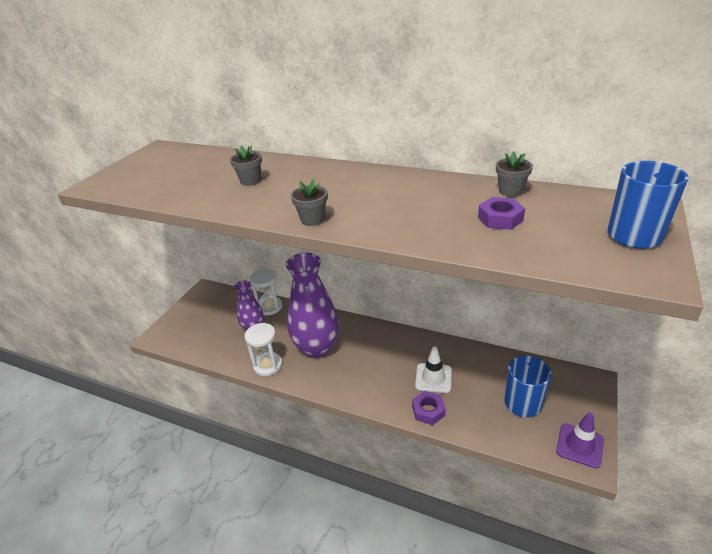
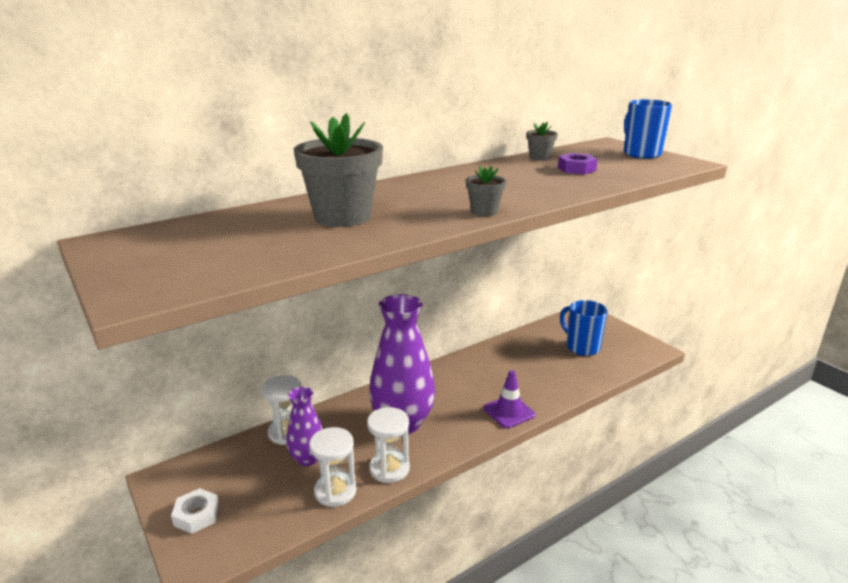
camera: 60 degrees left, 10 degrees down
(187, 316) = (197, 515): none -> white nut
(233, 354) = (335, 491): none -> white hourglass
(250, 181) = (342, 216): grey flower pot -> grey flower pot, size x2.08
(428, 411) = (553, 392): purple nut -> none
(433, 378) = (518, 373): white traffic cone -> none
(579, 445) = (638, 345): purple traffic cone -> purple traffic cone (509, 412)

